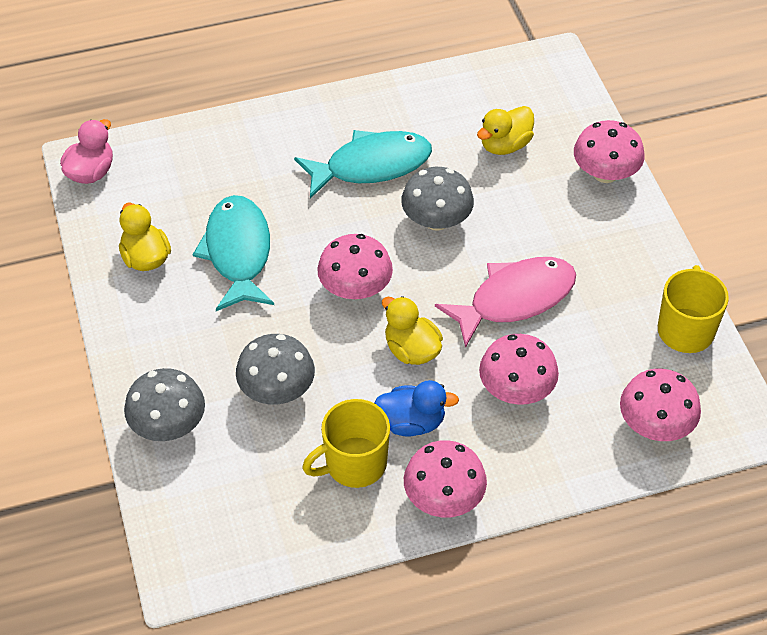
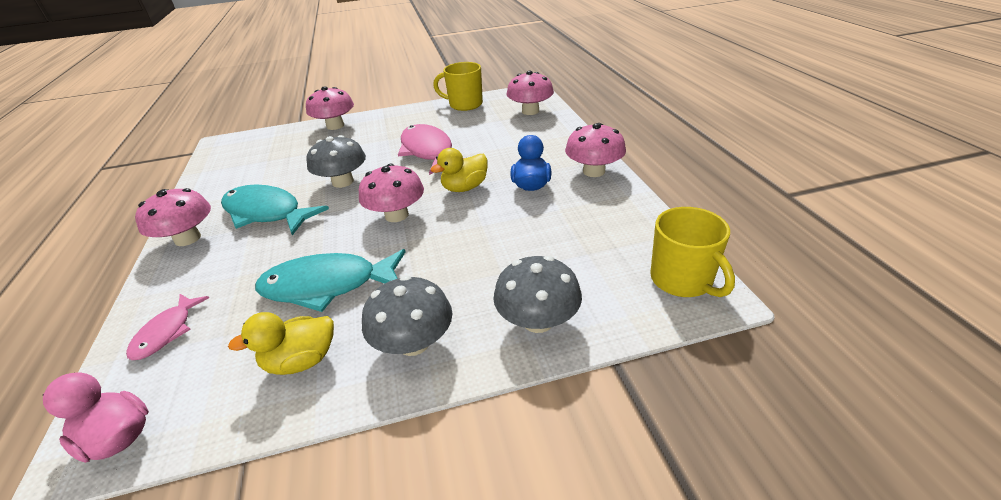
camera: 85 degrees left, 15 degrees down
(191, 156) = (167, 332): none -> pink fish
(277, 389) = (497, 251): grey mushroom -> grey mushroom (414, 343)
(354, 464) = (571, 208): yellow mug -> yellow mug (682, 280)
(371, 165) = (267, 213): turquoise fish -> turquoise fish turned 45 degrees counterclockwise
(505, 145) = (287, 158): yellow duck -> none
(516, 389) = (503, 149): pink mushroom -> pink mushroom (188, 238)

